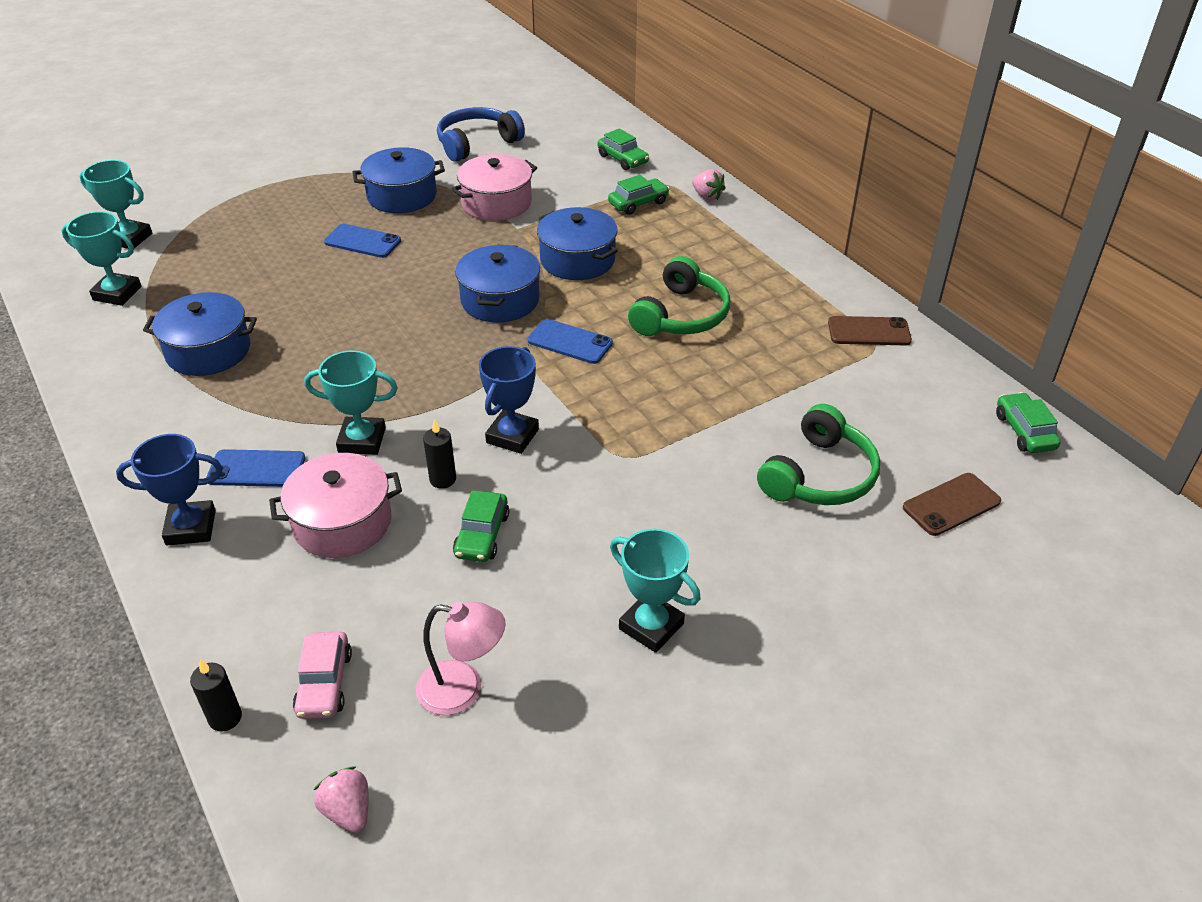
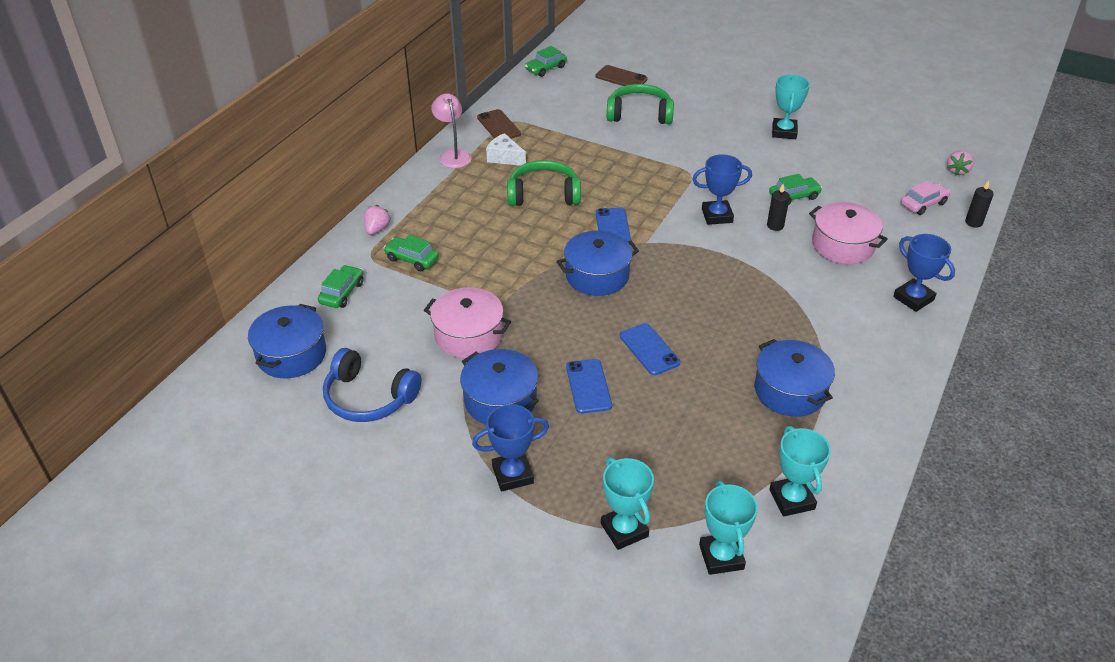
camera: 120 degrees left, 0 degrees up
(256, 469) = (850, 299): blue phone -> blue phone (649, 349)
(323, 179) = (512, 474): none -> blue trophy
(362, 440) = (783, 270): turquoise trophy -> turquoise trophy (624, 530)
(463, 690) = (875, 166): pink lamp -> pink lamp (453, 155)
(577, 260) = (516, 260): blue pot -> blue pot (291, 354)
(785, 312) = (505, 158): none -> white cheese

